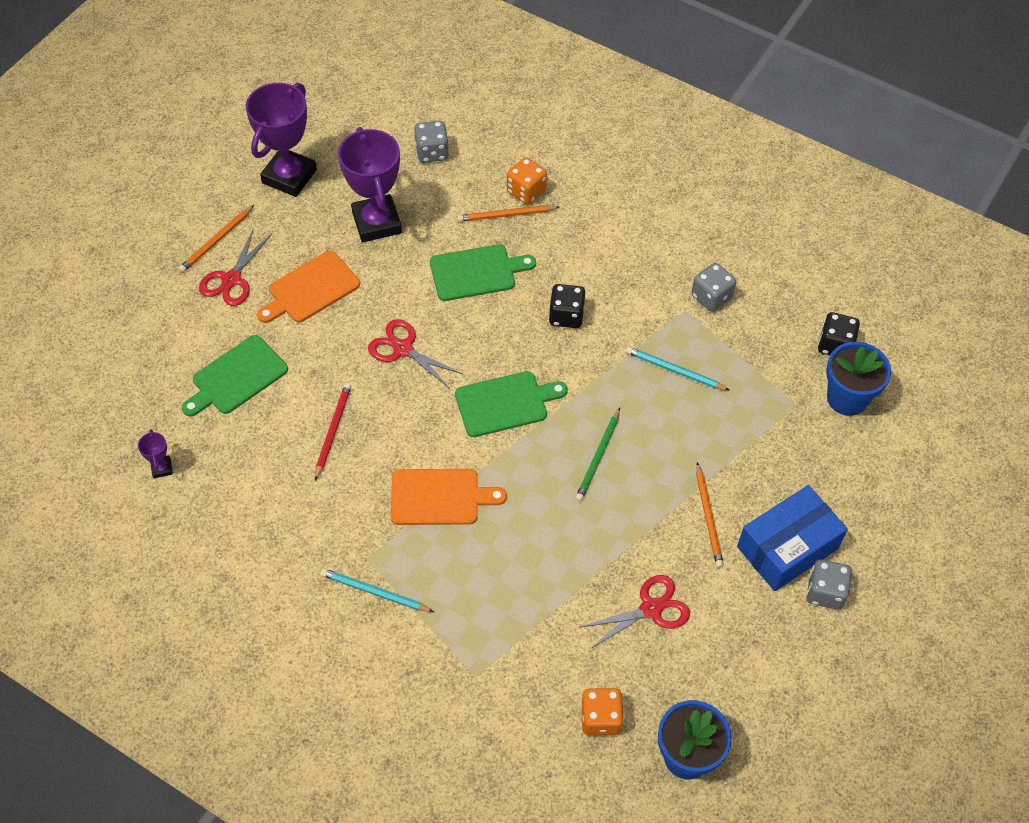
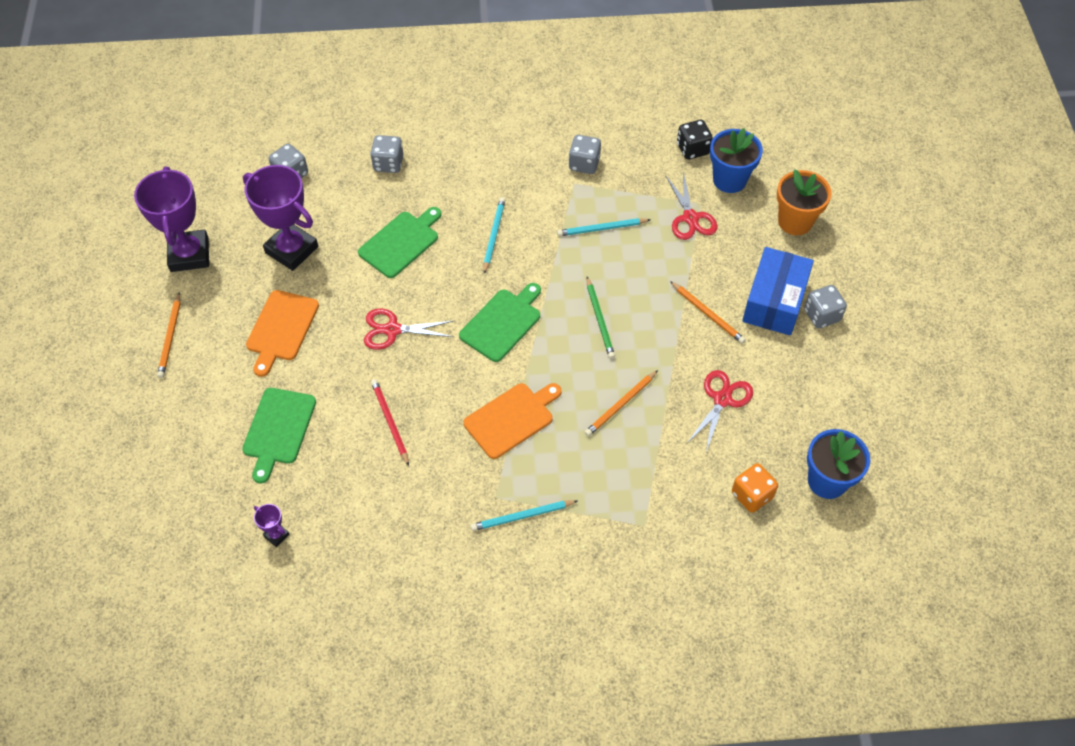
camera: 35 degrees left, 0 degrees up
(231, 279) = (209, 359): red scissors -> red scissors (690, 218)
(506, 215) = (388, 189): orange pencil -> orange pencil (621, 405)
(526, 191) = (388, 164): orange dice -> grey dice
(566, 316) = (493, 235): black dice -> turquoise pencil
(880, 481) = (795, 221): none -> orange flower pot

